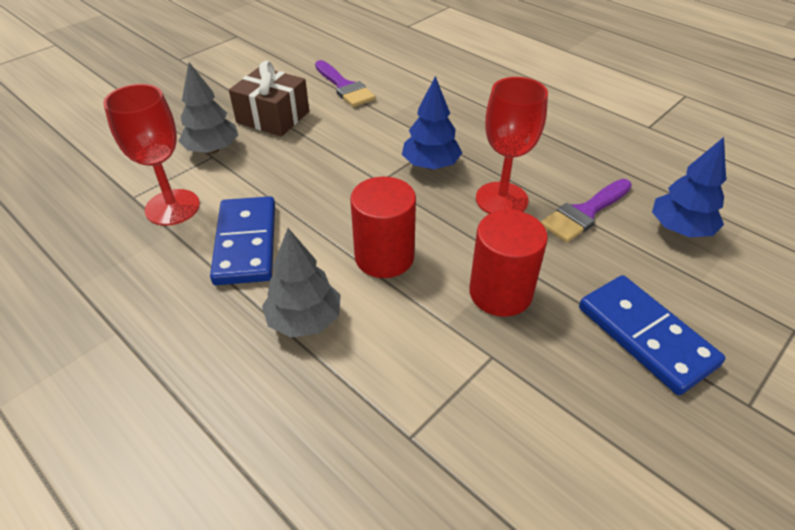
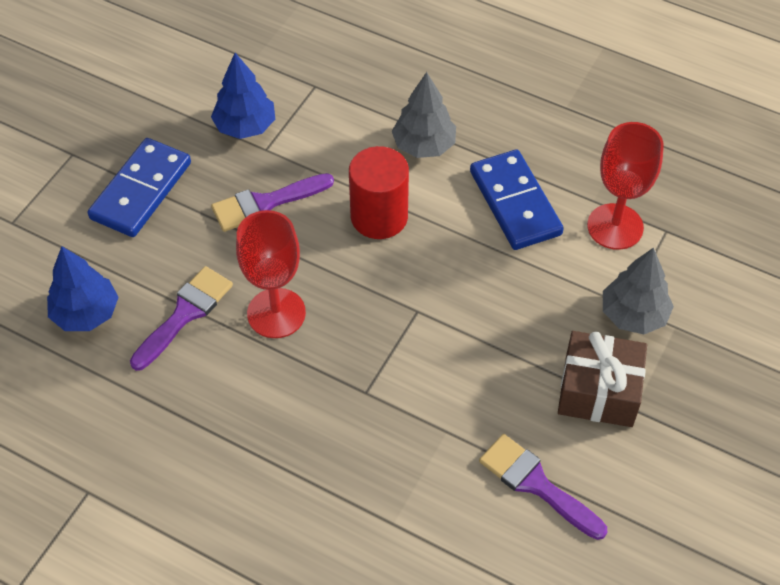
camera: 165 degrees right, 10 degrees up
(431, 165) = (366, 348): blue tree -> blue tree (245, 126)
(500, 292) = (265, 203): red cylinder -> purple brush
(646, 336) = (141, 190): blue domino -> blue domino turned 75 degrees clockwise

